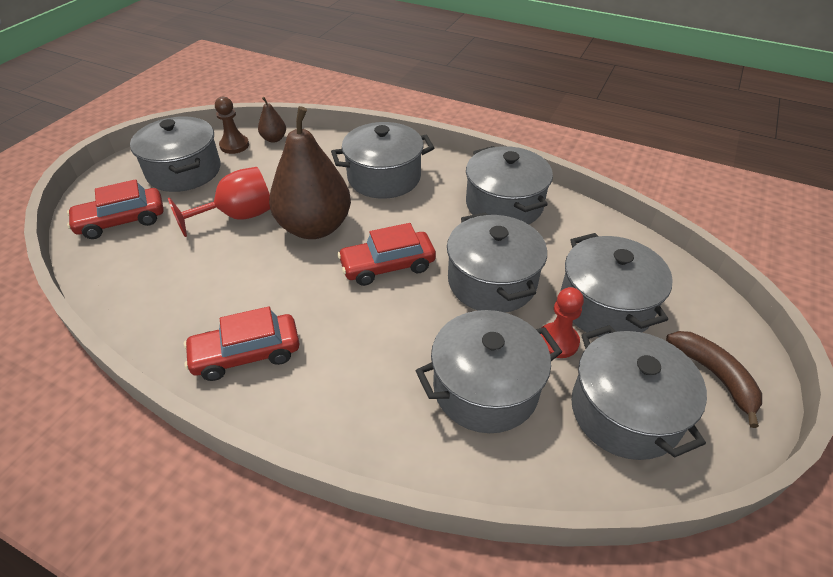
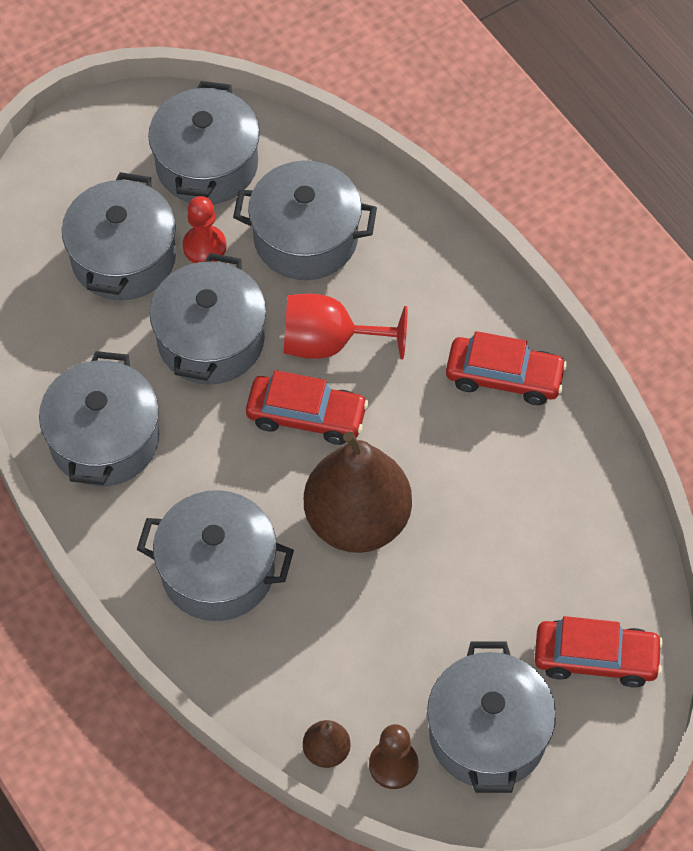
camera: 150 degrees left, 15 degrees up
(238, 216) = (443, 590): red goblet -> red goblet (329, 343)
(715, 375) = (100, 152): brown banana -> none

